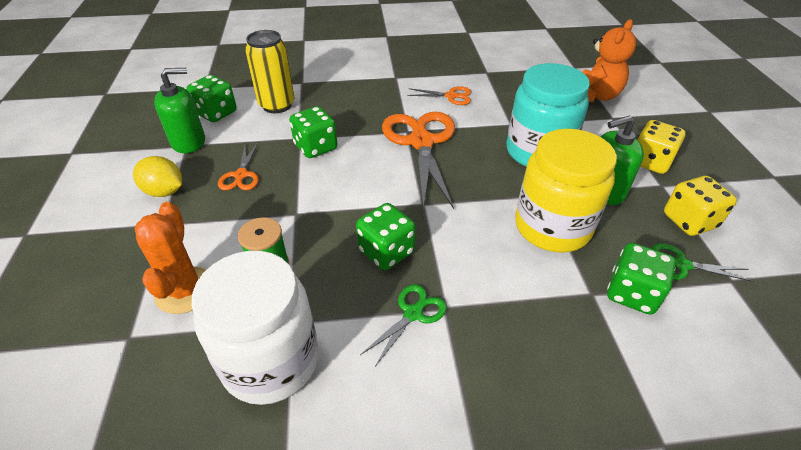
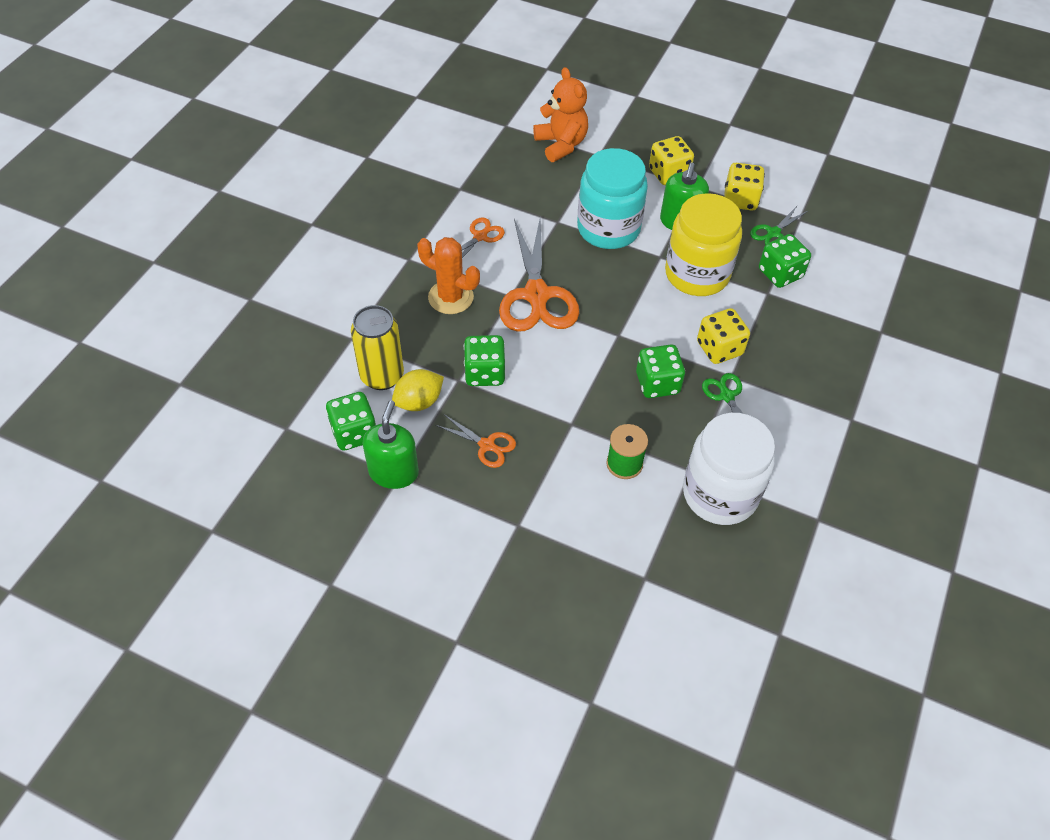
camera: 60 degrees left, 10 degrees up
(164, 191) = (468, 513): yellow lemon -> yellow lemon (419, 402)
(185, 290) = (616, 528): orange cactus -> orange cactus (451, 297)
(421, 142) = (536, 295): orange scissors -> orange scissors turned 120 degrees counterclockwise
(473, 282) = (719, 348): none -> yellow dice

